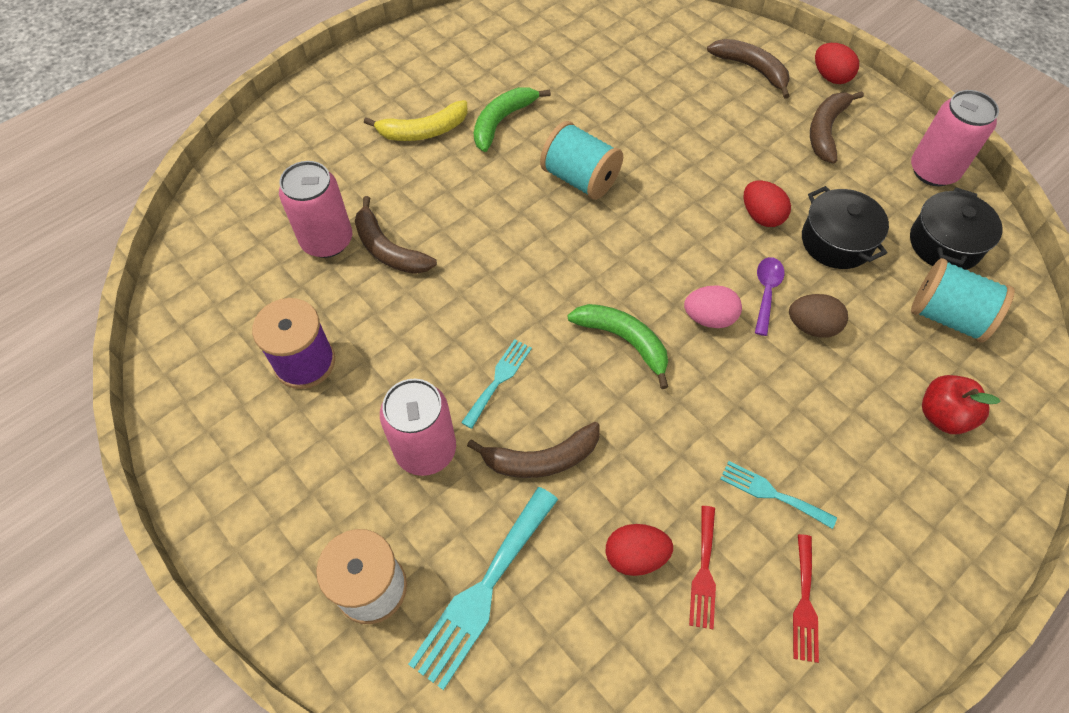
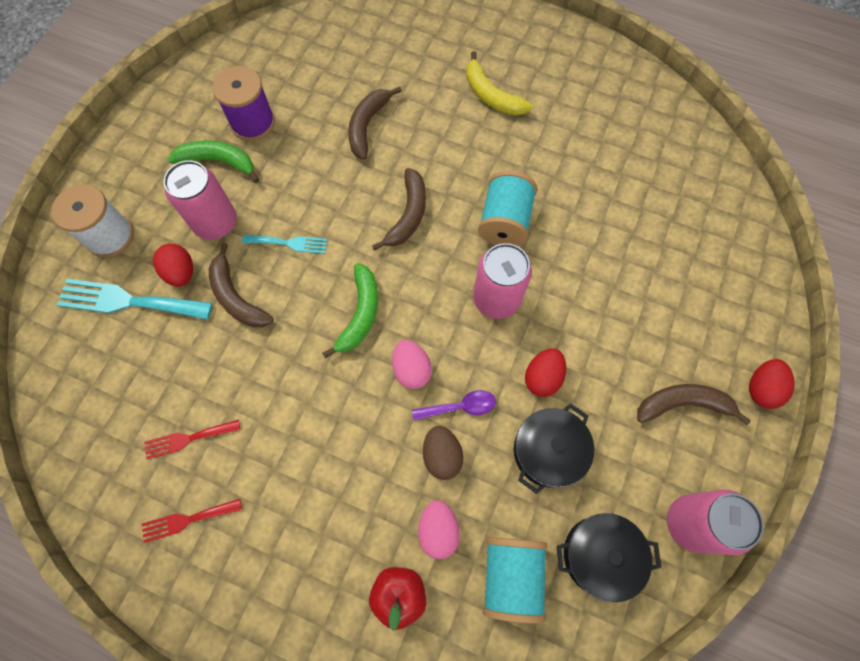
camera: 65 degrees right, 10 degrees up
(327, 240) = (356, 86): pink can -> pink can (496, 299)
(502, 121) = (533, 143): green banana -> green banana (218, 162)
(635, 556) = (184, 387): red egg -> red egg (181, 272)
(752, 69) = (723, 313): brown banana -> brown banana (408, 215)
(772, 493) = (269, 469): turquoise fork -> none
(887, 358) = (438, 530): none -> pink egg

